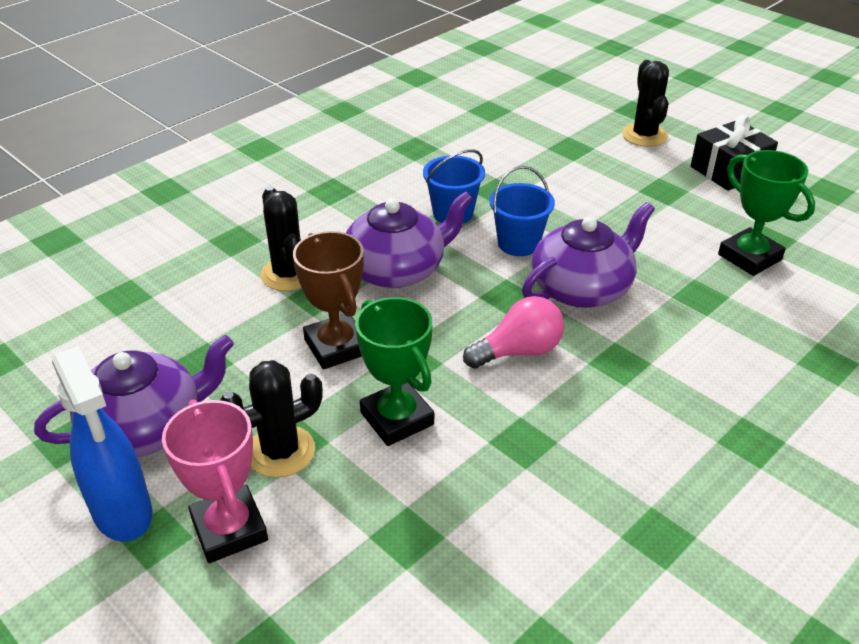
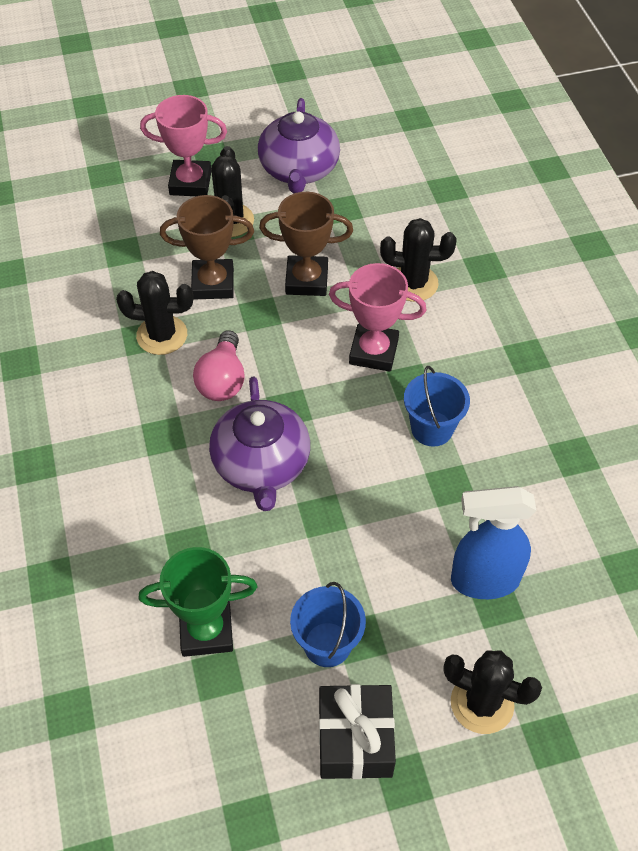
camera: 120 degrees right, 15 degrees up
(123, 513) = (237, 146): blue spray bottle -> blue spray bottle (483, 580)
(397, 270) = (373, 351): purple teapot -> pink trophy
(397, 418) = (213, 284): green trophy -> brown trophy
(505, 425) = (162, 335): none -> black cactus
(518, 243) = (353, 454): blue bucket -> blue bucket (327, 644)

